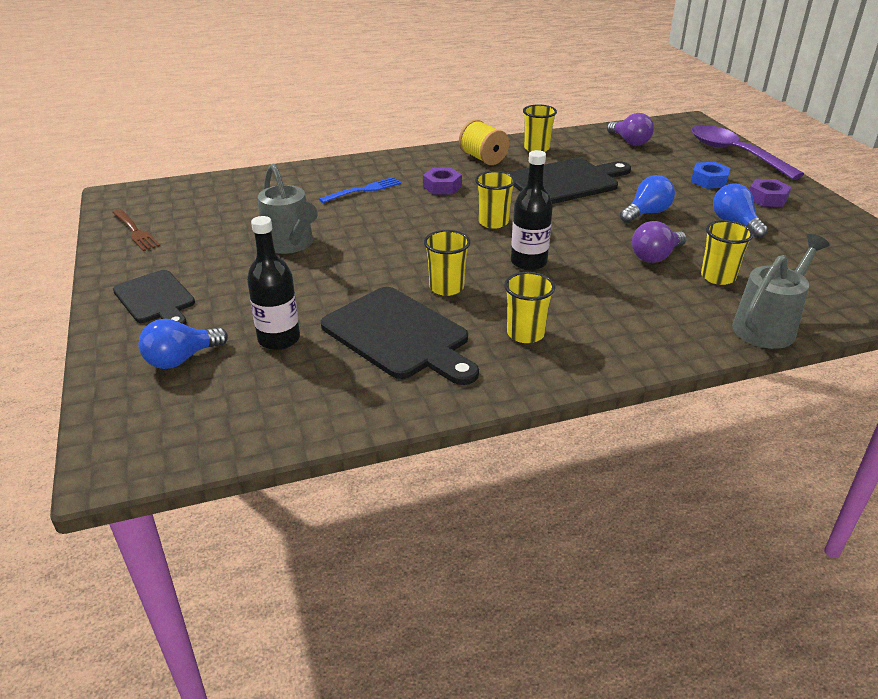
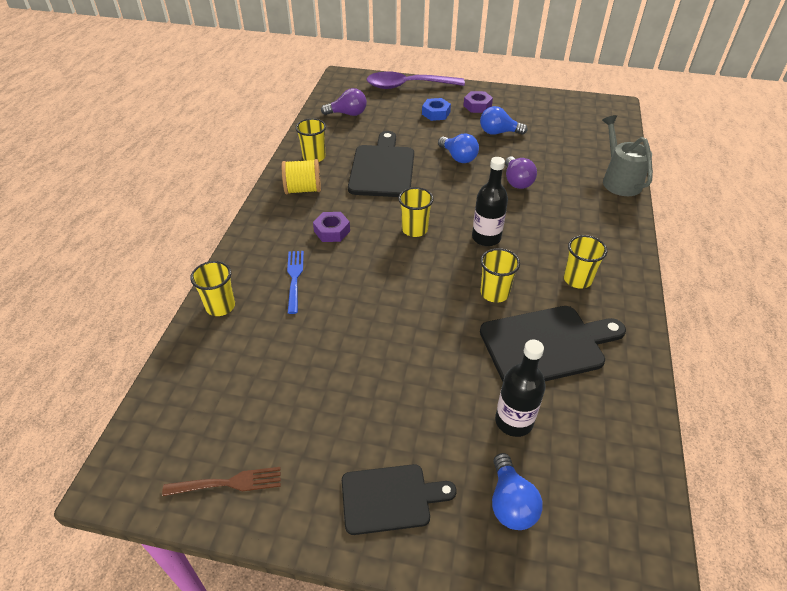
camera: 60 degrees left, 10 degrees up
(290, 244) = (357, 362): grey watering can -> none
(647, 213) = (458, 157): blue light bulb -> blue light bulb turned 150 degrees clockwise
(718, 277) = (557, 170): yellow cup -> yellow cup (220, 306)

